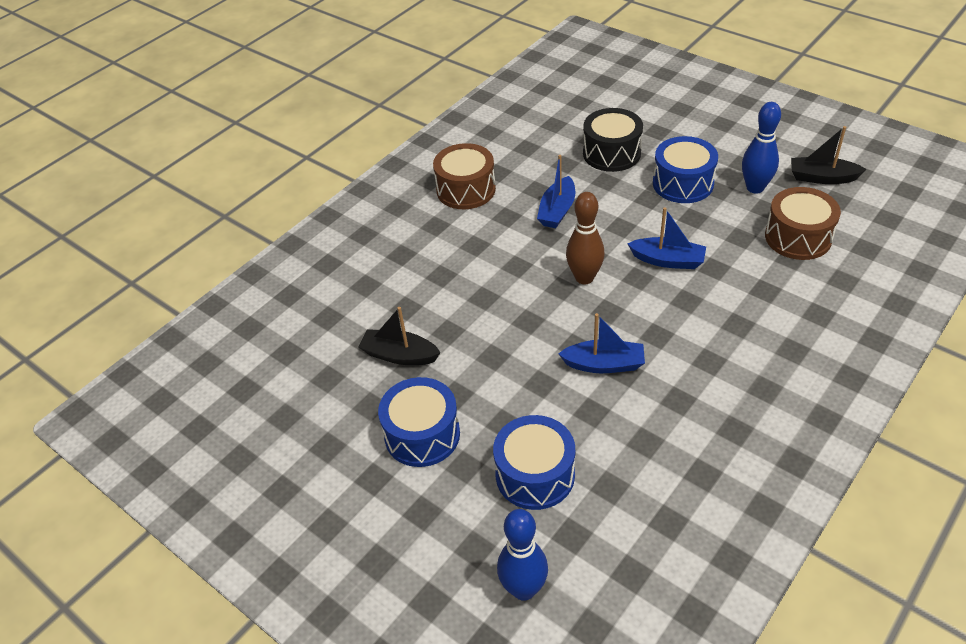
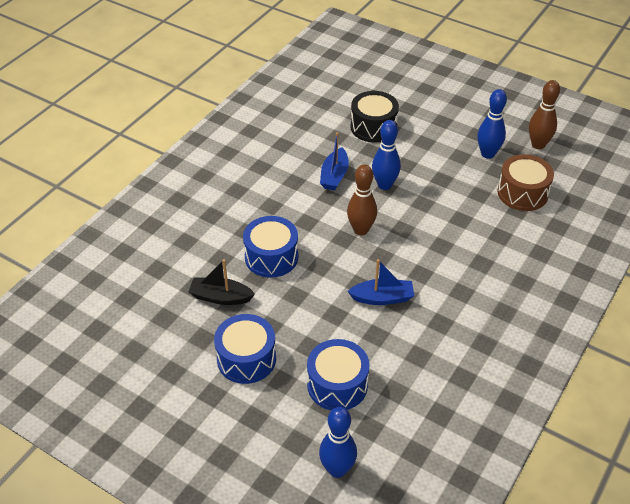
camera: 10 degrees left, 0 degrees up
(466, 190) = (258, 160): brown drum -> none
(619, 223) = (384, 185): none -> blue bowling pin
(668, 260) = (424, 214): blue boat -> none
(683, 183) = (431, 151): blue drum -> blue drum (271, 257)
(822, 178) = (538, 145): black boat -> brown bowling pin

